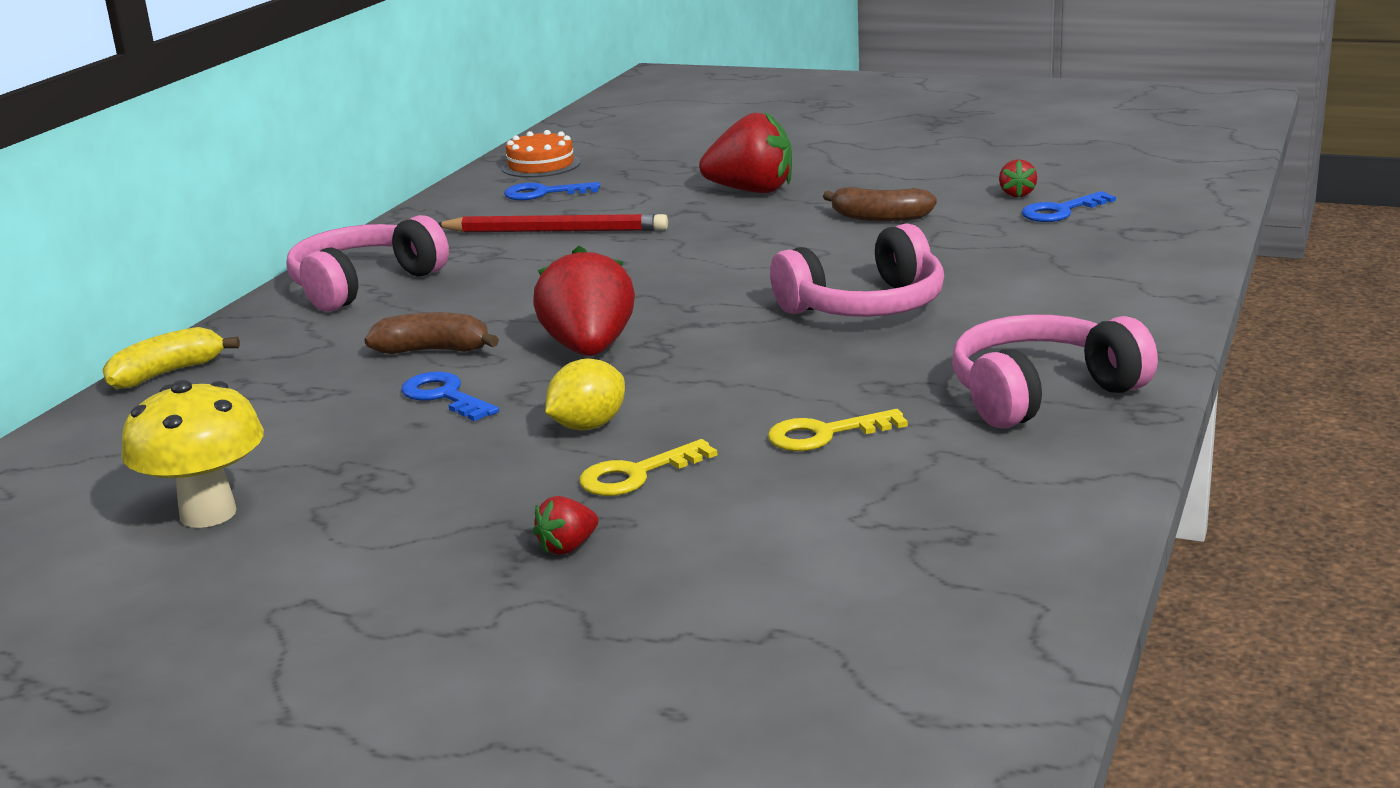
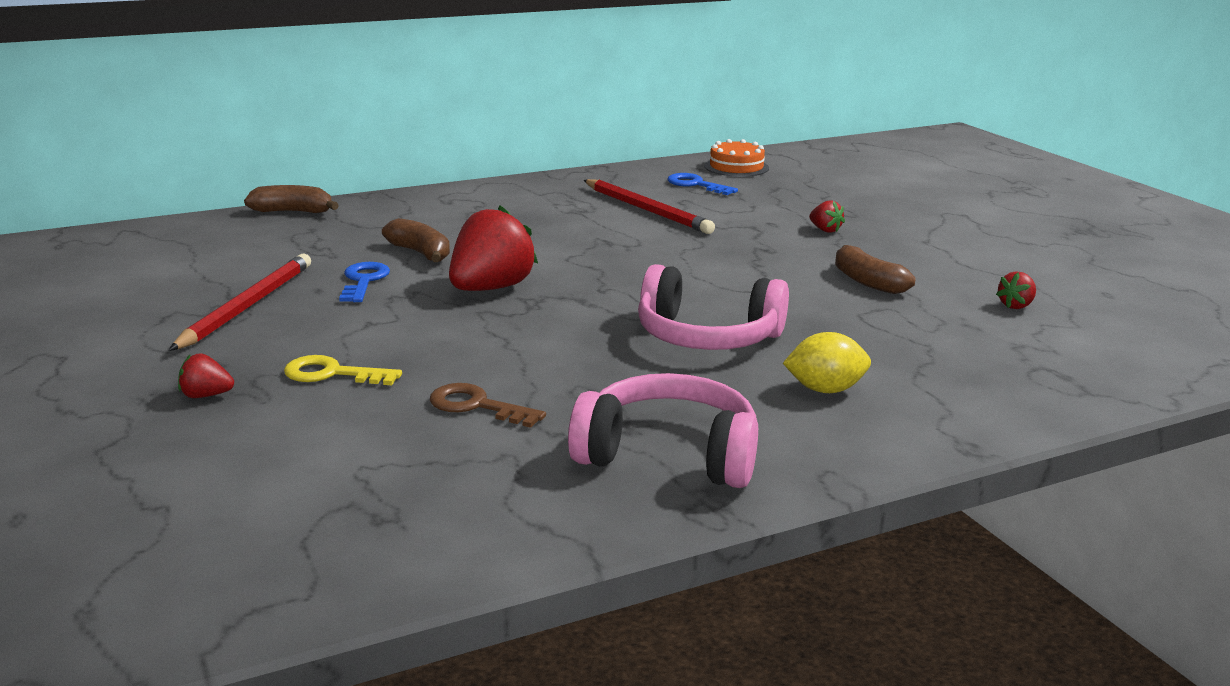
camera: 40 degrees right, 0 degrees up
(167, 373) = (293, 212): yellow banana -> brown banana
(208, 514) = (137, 291): yellow mushroom -> none
(364, 285) = (479, 202): pink headphones -> none
(383, 468) = (247, 306): none -> red pencil
(588, 426) = (381, 333): yellow lemon -> yellow lemon (825, 390)
(752, 191) = (825, 230): red strawberry -> red strawberry, size x0.45
(825, 434) = (477, 406): yellow key -> brown key
(1061, 211) = (1020, 332): blue key -> none

